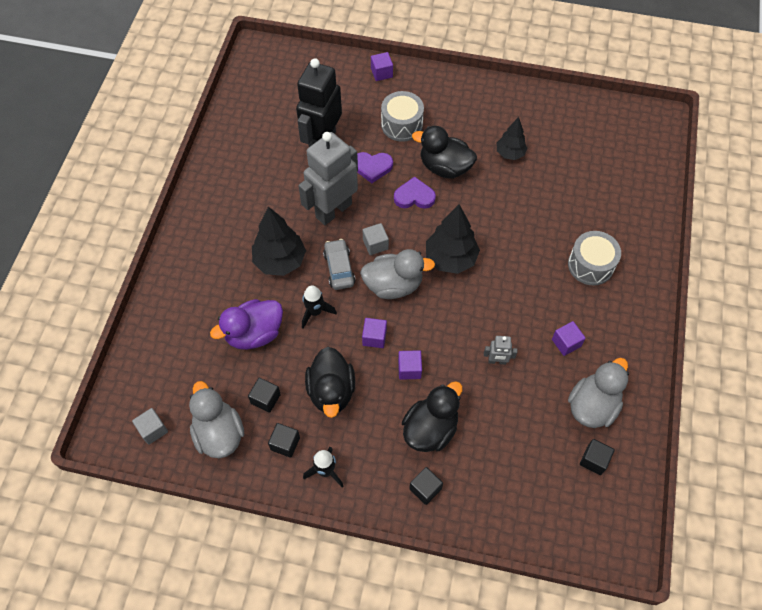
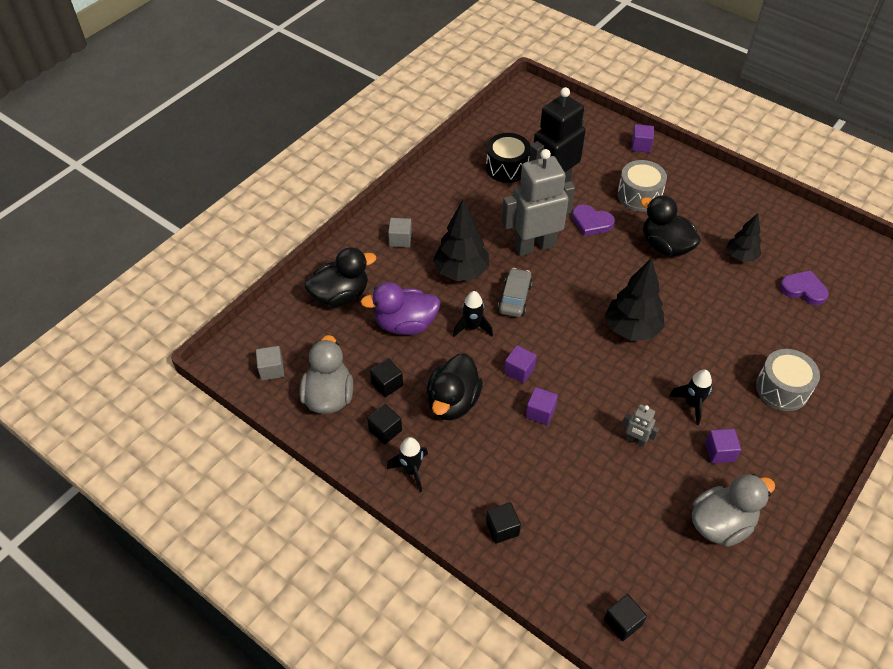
camera: 25 degrees right, 10 degrees down
(273, 138) = (507, 167): none -> black drum
(375, 244) = (561, 290): grey cube -> grey cube (400, 239)
(393, 285) = (561, 331): grey duck -> none
(414, 196) = (621, 261): purple heart -> purple heart (803, 289)
(430, 429) = (535, 475): black duck -> black duck (340, 295)
(527, 309) = (692, 404): none -> black rocket
(594, 460) = (698, 578): black cube -> black cube (622, 622)

